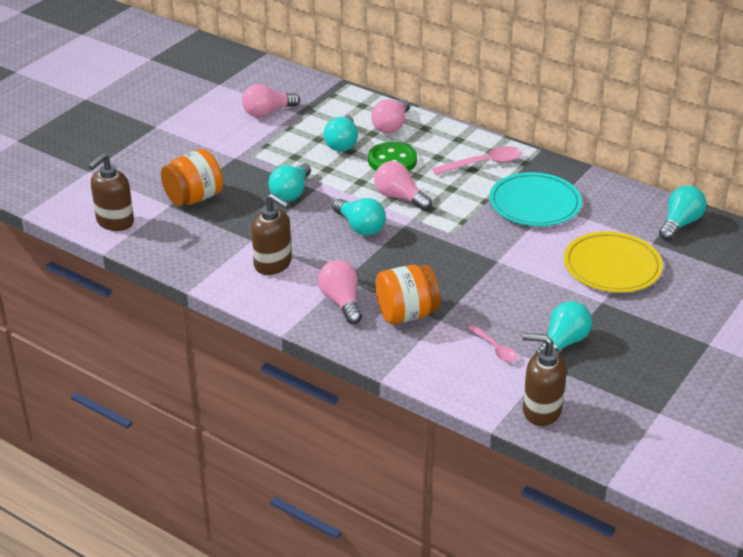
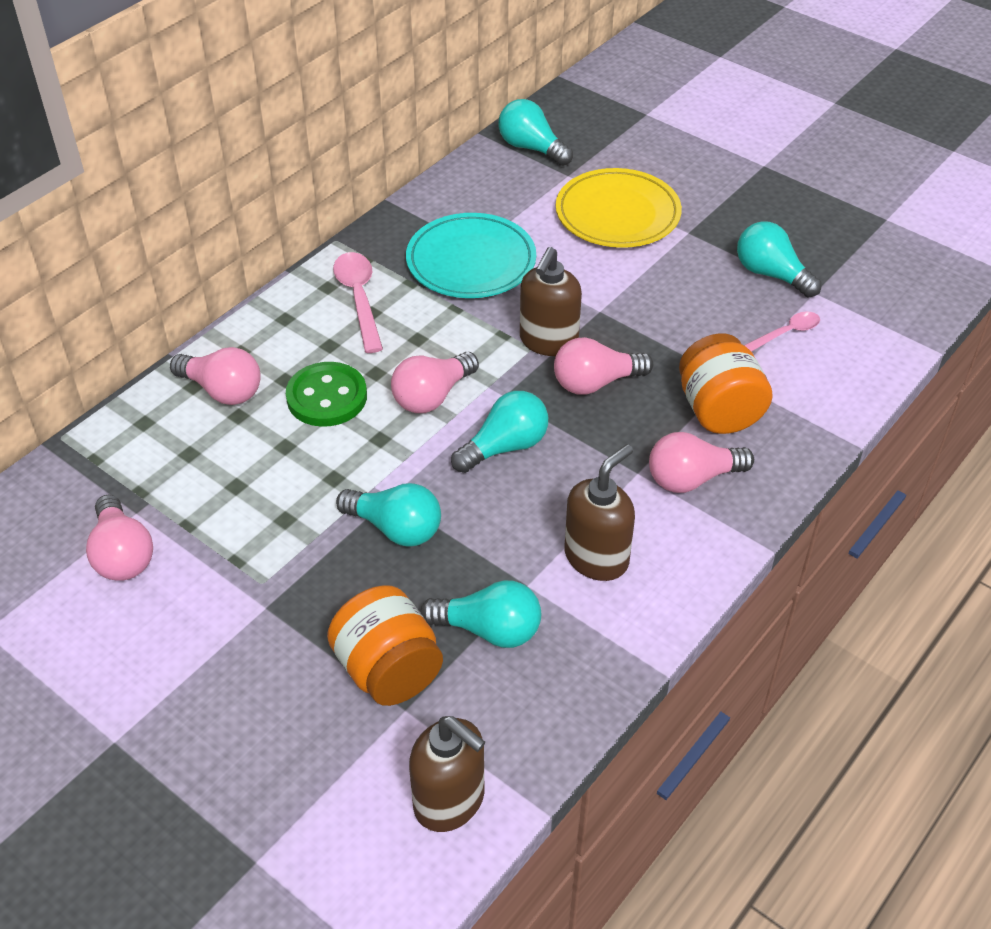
camera: 85 degrees left, 10 degrees up
(342, 143) = (259, 455): turquoise light bulb -> turquoise light bulb (489, 629)
(424, 260) = (595, 383): none -> pink light bulb
(541, 411) = (898, 307): brown soap dispenser -> brown soap dispenser (548, 341)

